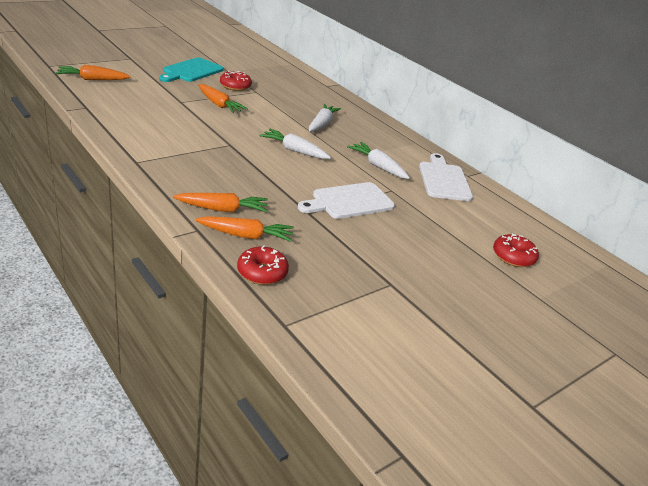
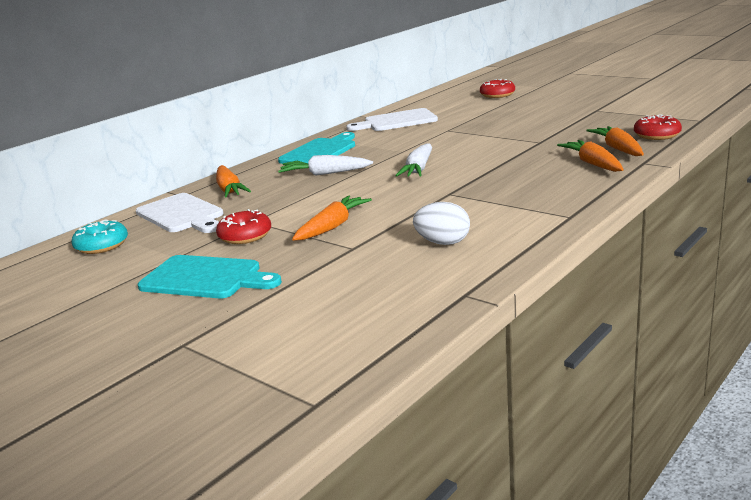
camera: 95 degrees left, 10 degrees down
(92, 79) = (340, 334): orange carrot -> orange carrot (229, 190)
(153, 120) = (443, 243): none -> white egg
(266, 61) = (102, 245): none -> turquoise donut
(349, 201) = (494, 136): white cutting board -> white cutting board (182, 215)
(378, 134) = (320, 152): none -> turquoise cutting board
(378, 166) = (403, 140): white carrot -> none

